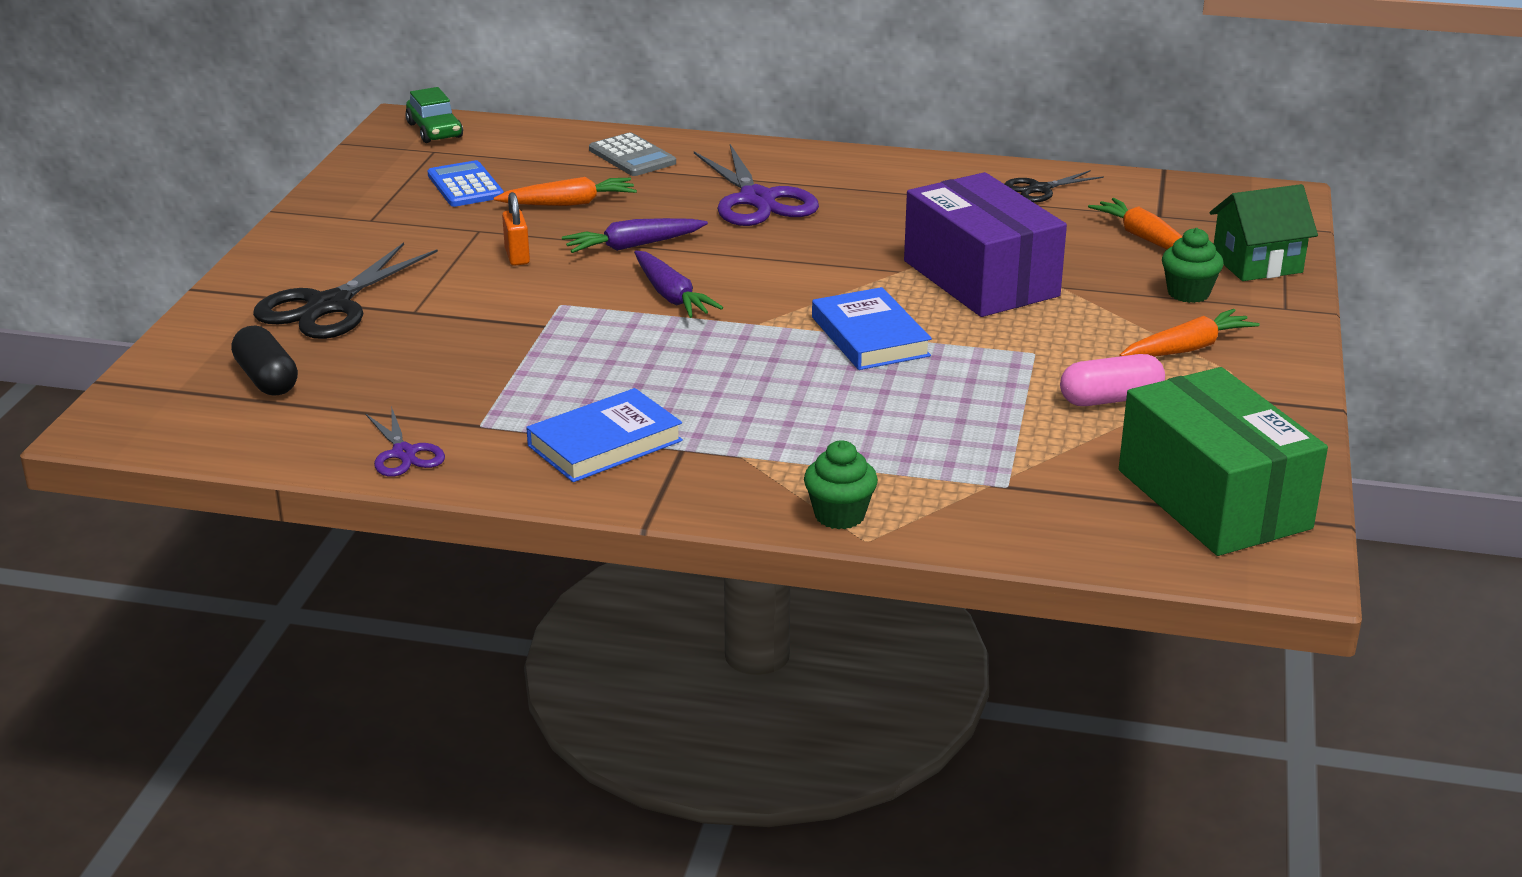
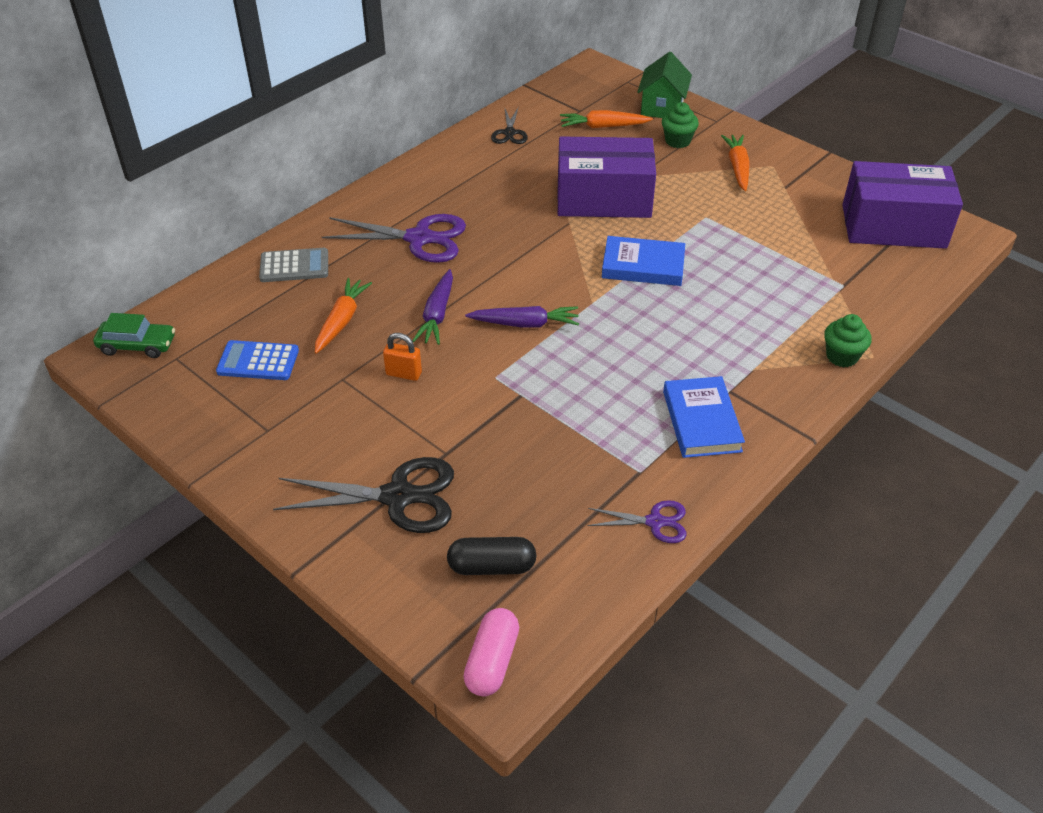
camera: 60 degrees left, 15 degrees up
(329, 306) = (398, 496): black scissors -> black scissors turned 60 degrees counterclockwise
(1110, 399) = (774, 214): pink capsule -> pink capsule (492, 661)
(1213, 499) = (893, 226): green box -> purple box

